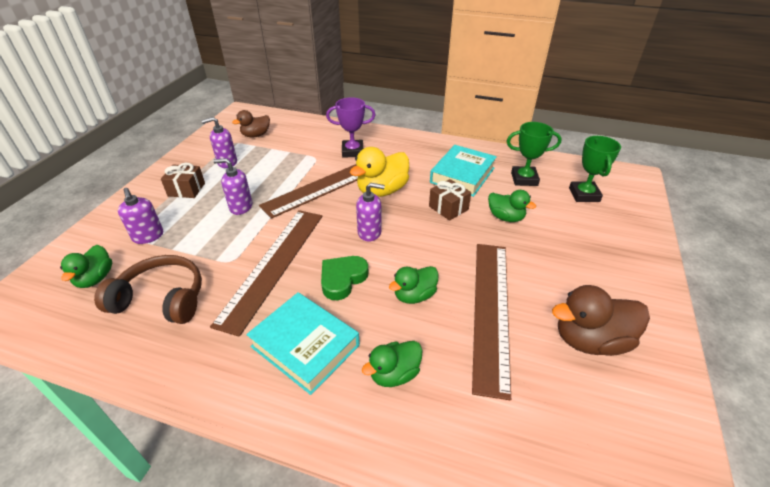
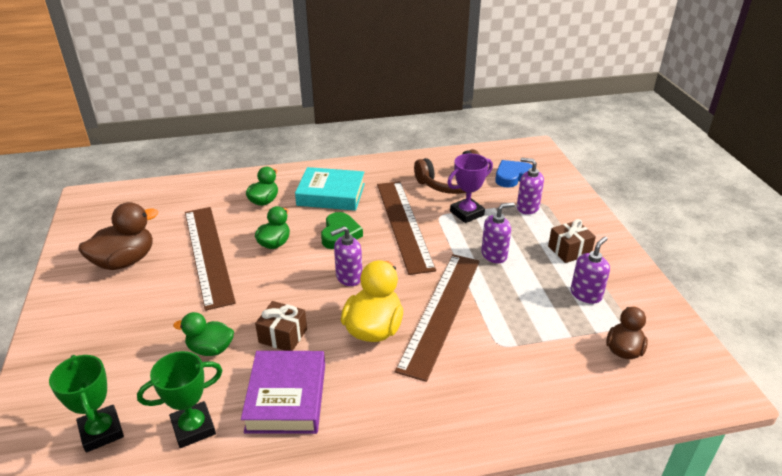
camera: 150 degrees right, 5 degrees down
(95, 278) = (512, 177): green duck -> blue heart
(352, 151) = (466, 377): purple trophy -> purple trophy (467, 213)
(462, 175) = (286, 397): turquoise book -> purple book

